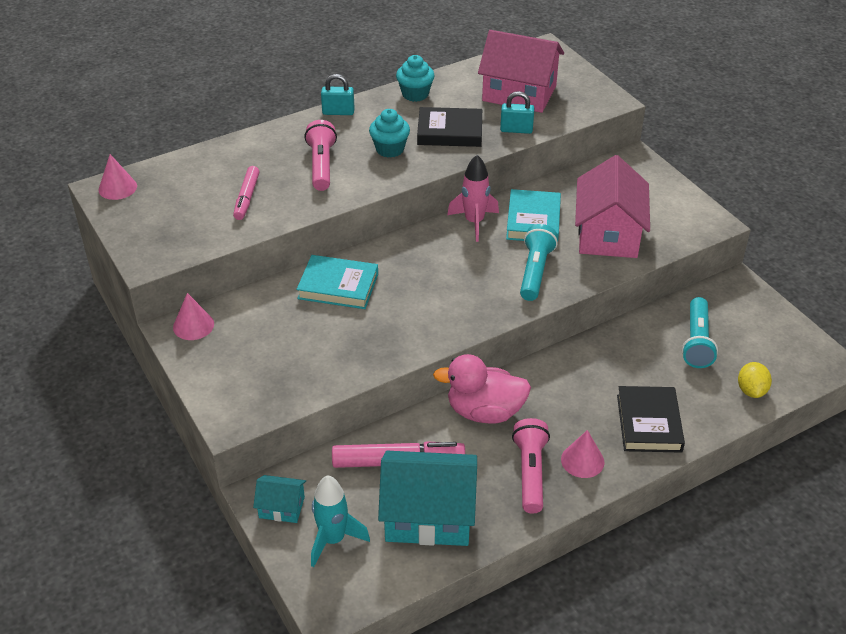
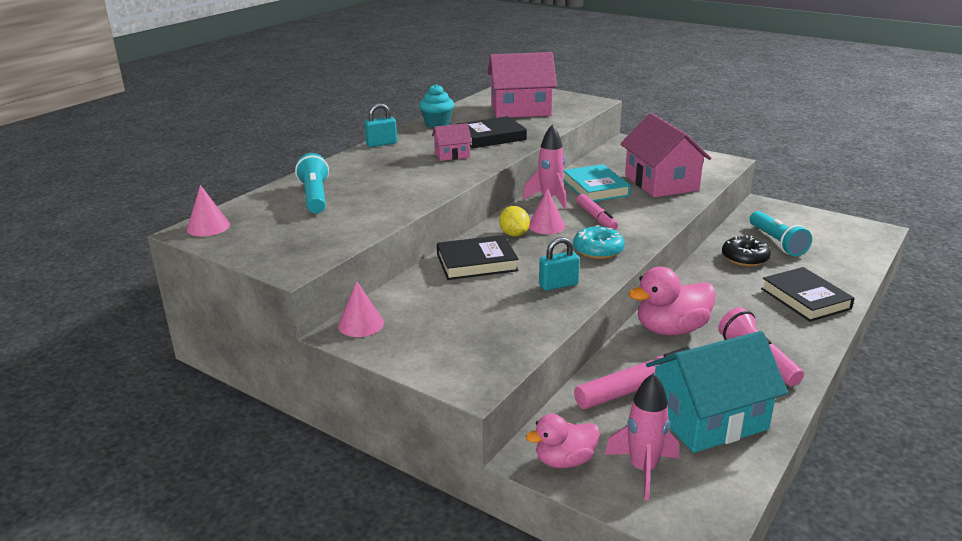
camera: 25 degrees left, 15 degrees down
(247, 198) = (352, 206): pink marker -> pink marker (596, 218)
(281, 507) = (564, 460): turquoise house -> pink duck
(321, 165) = (402, 174): pink flashlight -> none
(333, 540) = (643, 469): turquoise rocket -> pink rocket
(338, 286) = (477, 262): turquoise book -> black book
(390, 149) = (452, 155): turquoise cupcake -> pink house
(458, 308) = (598, 250): none -> turquoise donut
(516, 130) = (543, 127): turquoise padlock -> turquoise padlock (558, 285)
(535, 272) = (633, 215): turquoise flashlight -> turquoise flashlight (315, 196)
(582, 460) = (787, 337): pink cone -> pink cone (546, 226)
(640, 351) = (744, 258): none -> black donut
(751, 390) = (849, 259): yellow lemon -> yellow lemon (514, 234)

